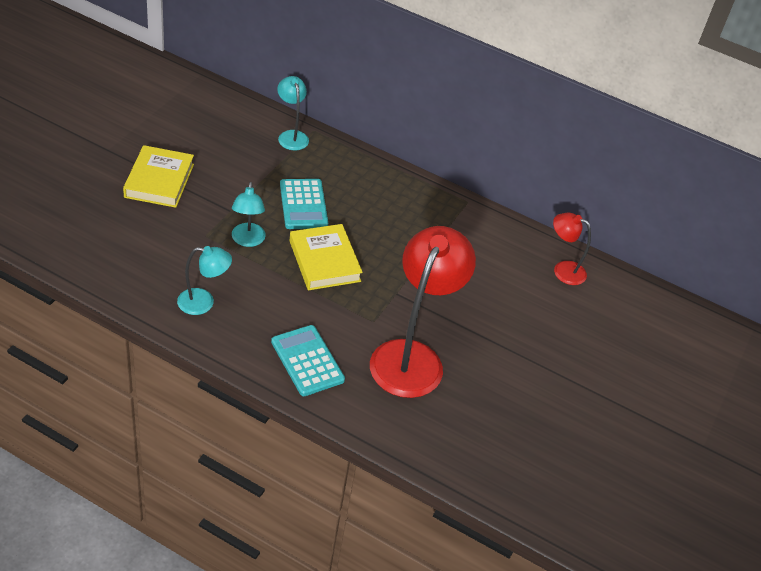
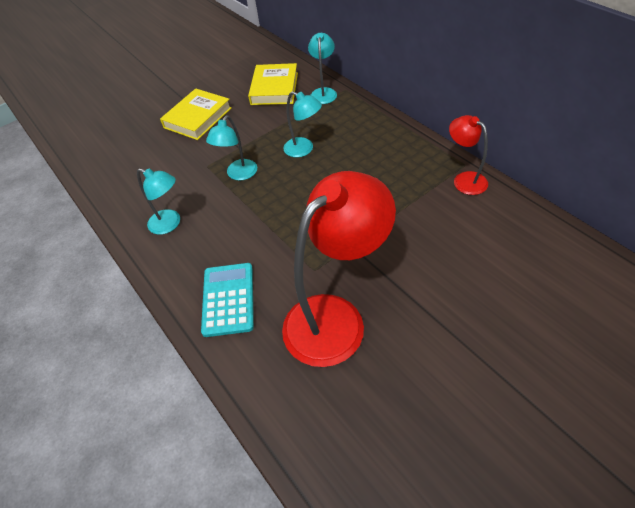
camera: 35 degrees right, 5 degrees up
(303, 204) = (304, 149): turquoise calculator -> turquoise lamp
(324, 261) = (296, 202): yellow book -> yellow book (274, 88)
(563, 270) = (550, 250): red lamp -> red lamp (464, 179)

